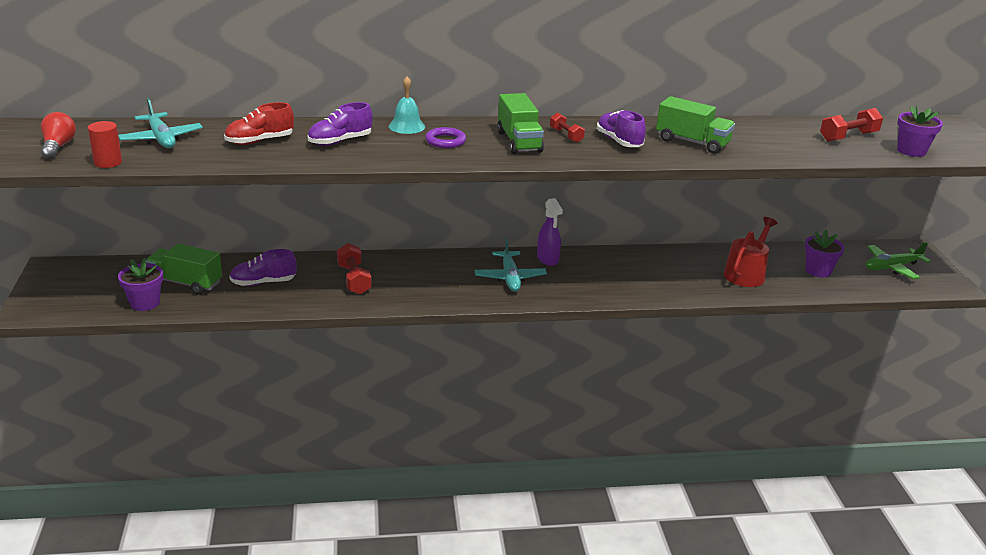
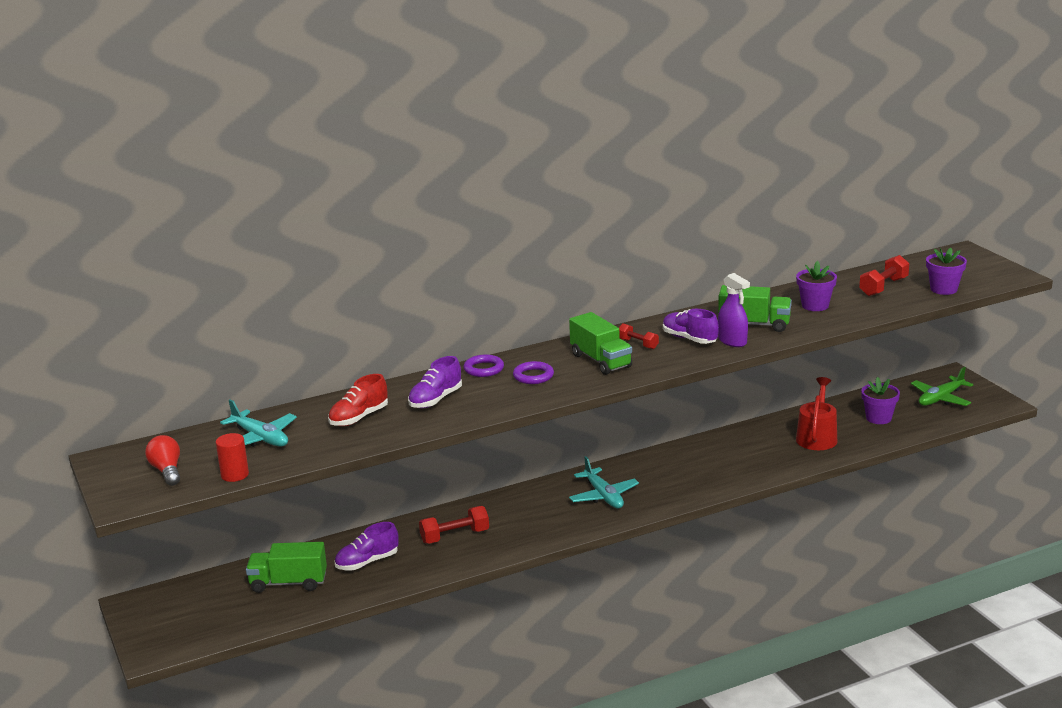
camera: 15 degrees left, 5 degrees down
(145, 303) = (264, 613): purple flower pot -> purple flower pot (815, 306)
(354, 279) = (455, 536): red dumbbell -> red dumbbell turned 75 degrees counterclockwise
(406, 126) = (484, 369): turquoise bell -> purple ring
(547, 259) = (626, 468): purple spray bottle -> purple spray bottle (732, 341)

